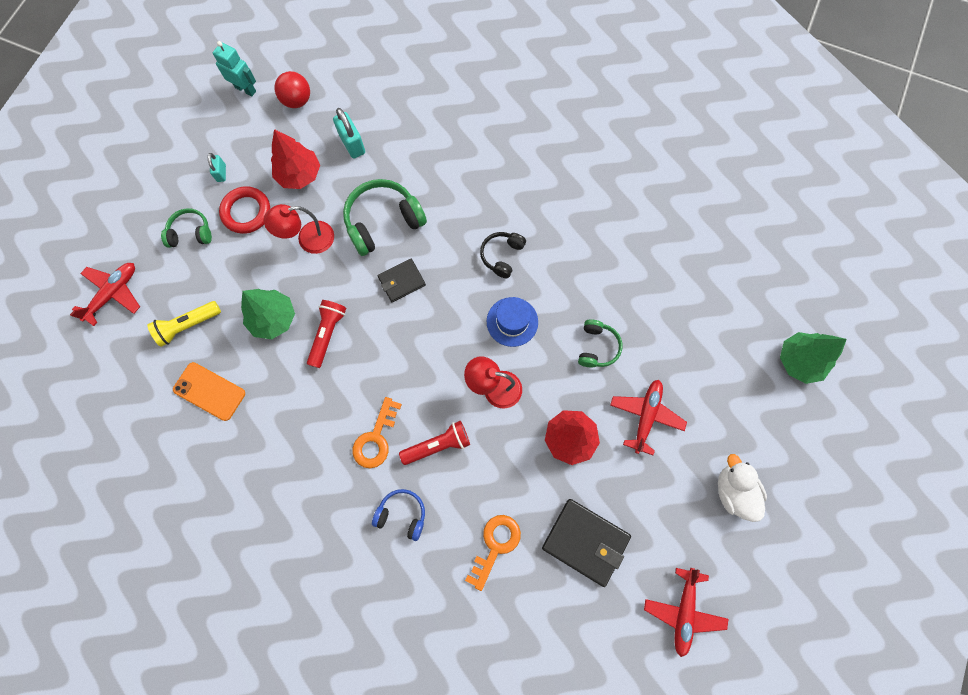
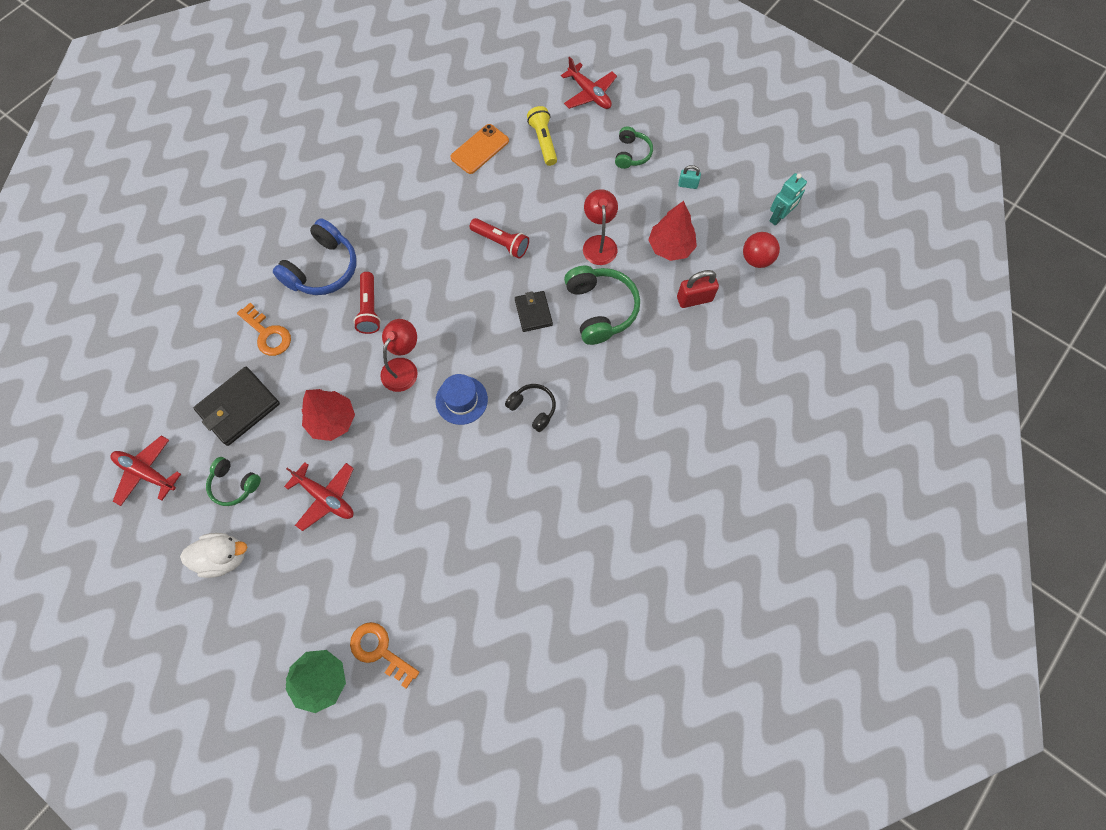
camera: 105 degrees right, 5 degrees down
(246, 212) = (641, 198): red ring -> none
(273, 318) = (529, 204): green tree -> none
(352, 144) = (694, 299): turquoise padlock -> red padlock
(376, 438) = (394, 262): orange key -> orange key (380, 651)
(402, 514) = (323, 269): blue headphones -> blue headphones, size x1.73
(597, 347) = (409, 472): green headphones -> green headphones (234, 484)

